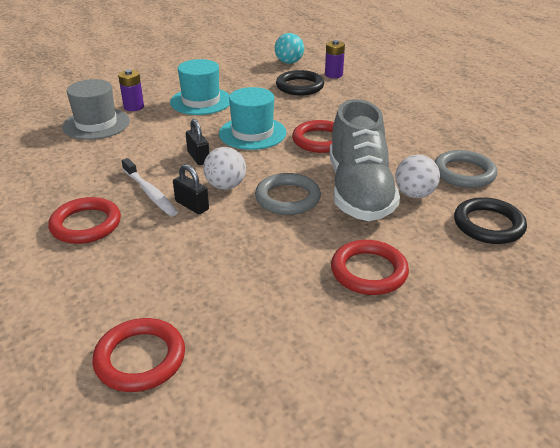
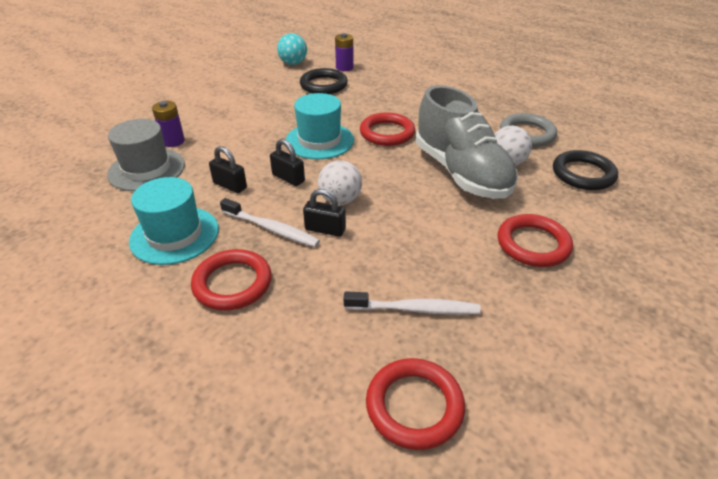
camera: 25 degrees left, 5 degrees up
(147, 151) = (230, 185): none -> black padlock
(201, 101) = (240, 120): turquoise hat -> turquoise hat (174, 235)
(208, 289) = (415, 309): none -> white toothbrush
(287, 198) = (407, 196): grey ring -> none

